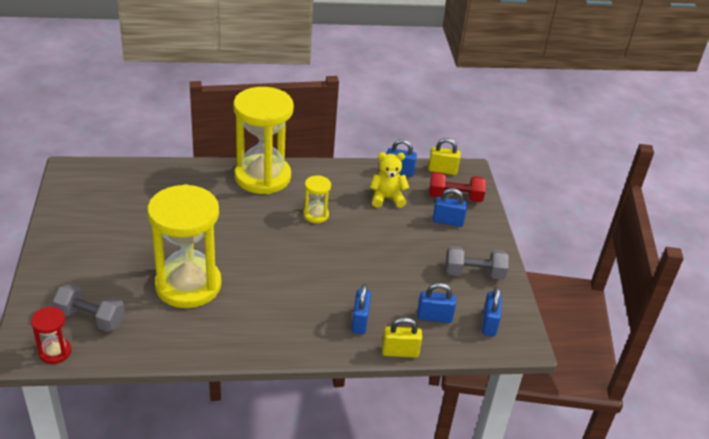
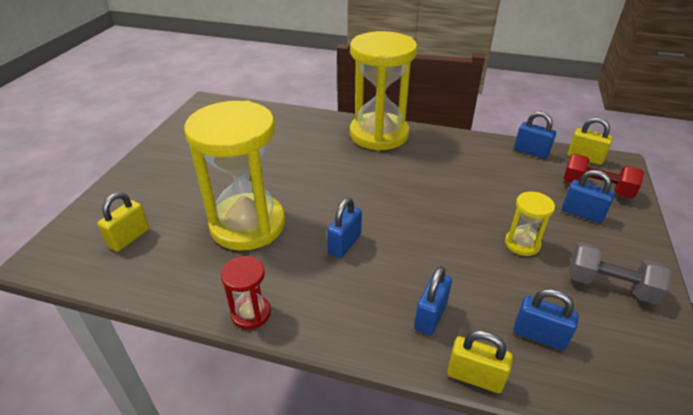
camera: 25 degrees right, 0 degrees up
(55, 352) = (69, 266): red hourglass -> red hourglass (251, 313)
(90, 318) = (129, 238): grey dumbbell -> yellow padlock
(316, 215) = (420, 179): yellow hourglass -> yellow hourglass (522, 244)
(387, 198) = (509, 175): yellow teddy bear -> none
(489, 324) = (625, 367): blue padlock -> blue padlock (344, 244)

